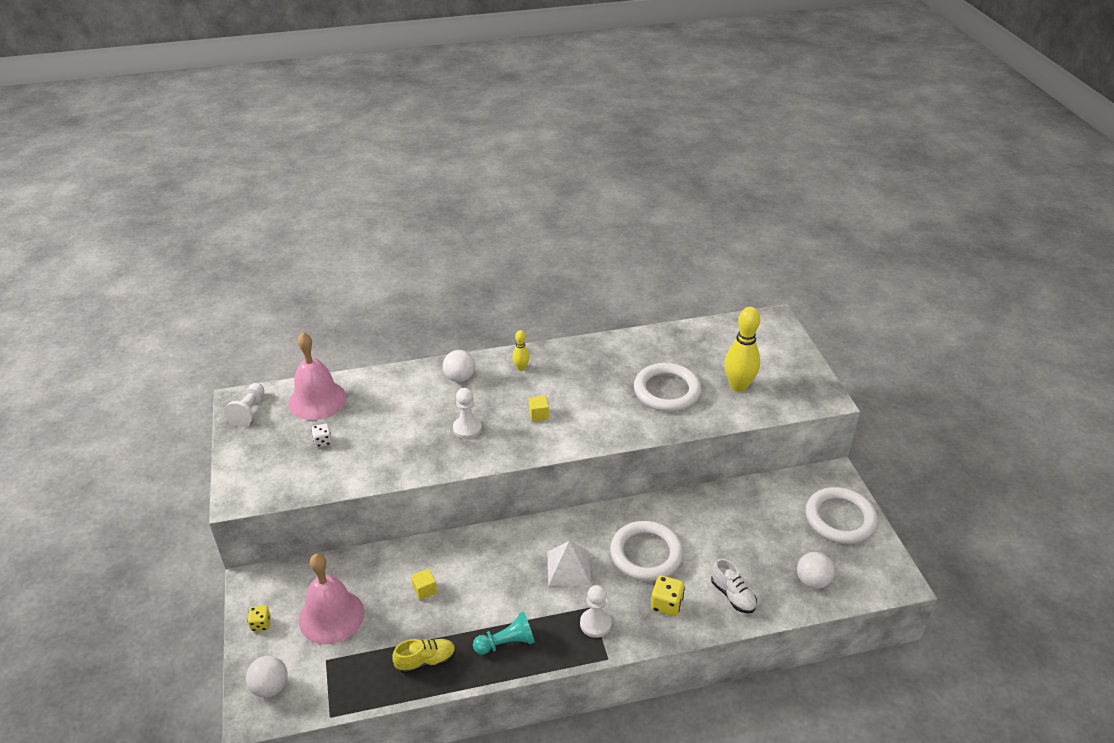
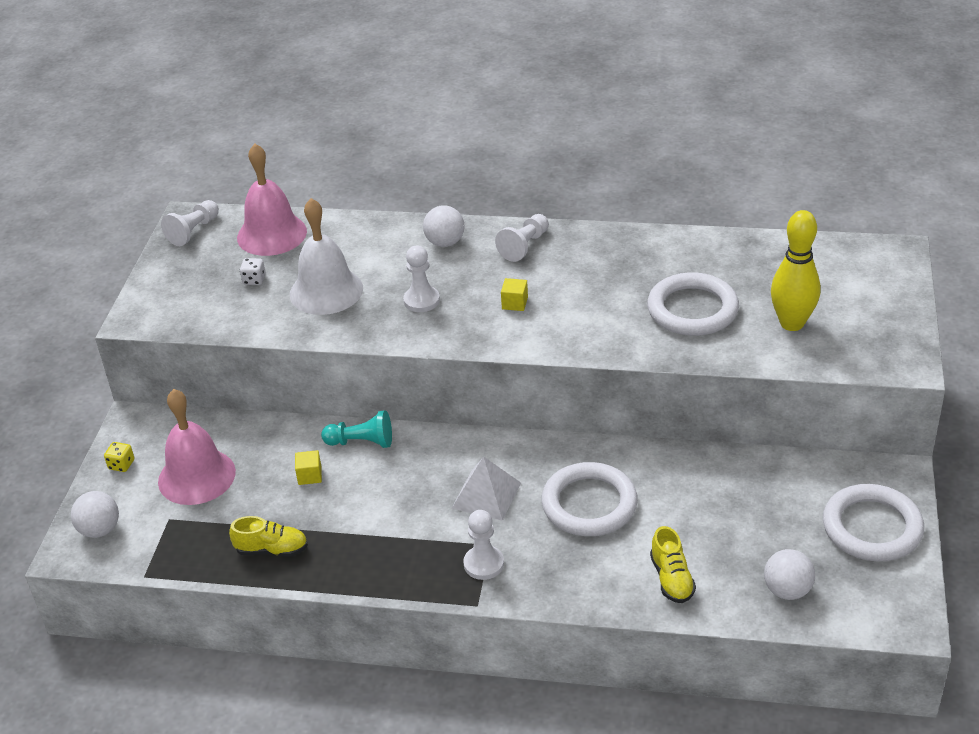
camera: 25 degrees right, 0 degrees up
(387, 437) = (326, 291): none -> white bell
(506, 643) = (370, 555): turquoise pawn -> turquoise pawn (361, 442)
(521, 368) = (524, 246): yellow bowling pin -> white pawn
(666, 604) = (581, 566): yellow dice -> none
(732, 595) = (671, 579): white shoe -> yellow shoe

